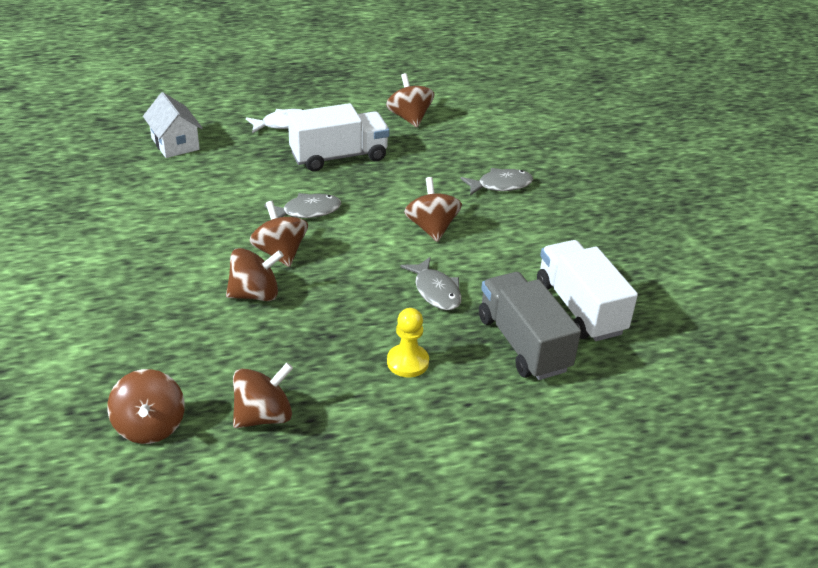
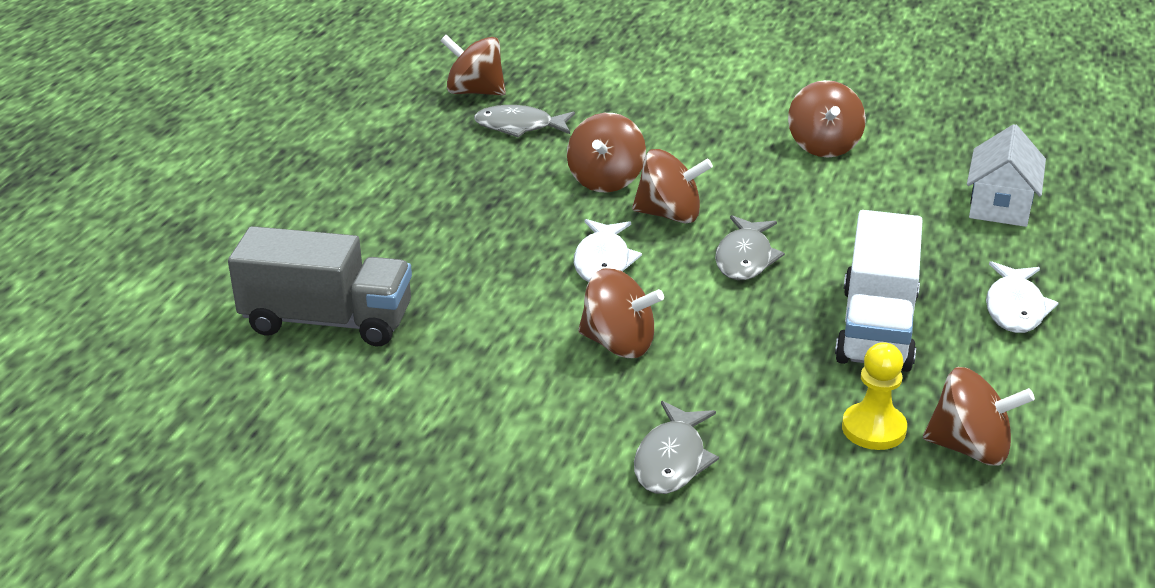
camera: 125 degrees right, 5 degrees down
(175, 144) = (1000, 206): white house -> white house turned 75 degrees counterclockwise
(263, 416) = (422, 141): brown spinning top -> brown spinning top (823, 146)
(357, 260) = (603, 261): none -> white fish
(407, 362) = (395, 235): yellow pawn -> yellow pawn (873, 429)
(435, 291) = (486, 296): grey fish -> grey fish (519, 127)
(580, 308) = (328, 395): white truck -> none

